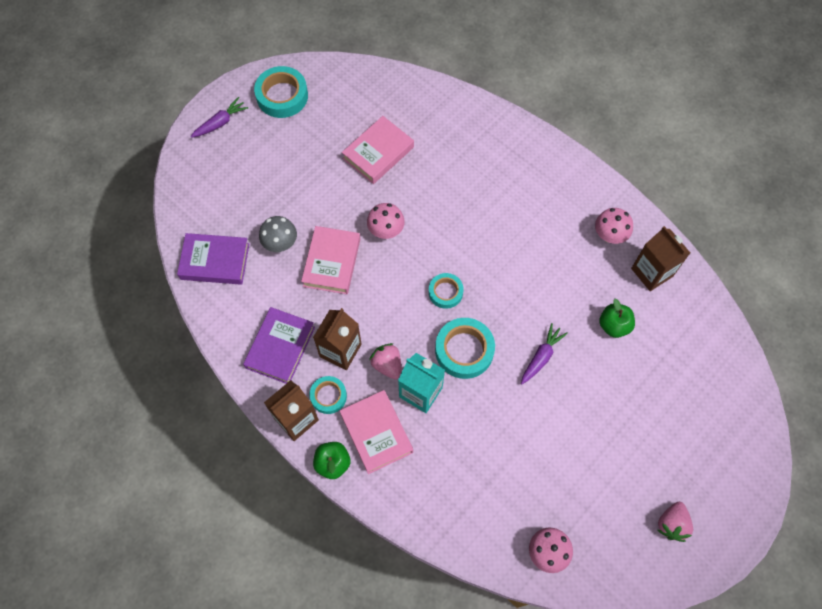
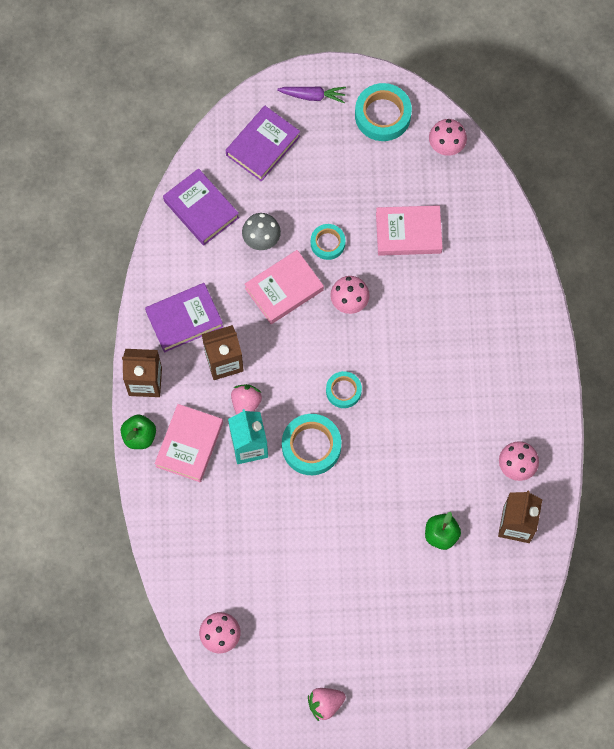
camera: 45 degrees right, 5 degrees up
(217, 182) = (263, 146): none -> purple book
(328, 396) = (183, 387): turquoise tape -> turquoise tape (327, 243)
(345, 80) = (446, 146): none -> pink mushroom
(541, 356) = (362, 504): purple carrot -> none

